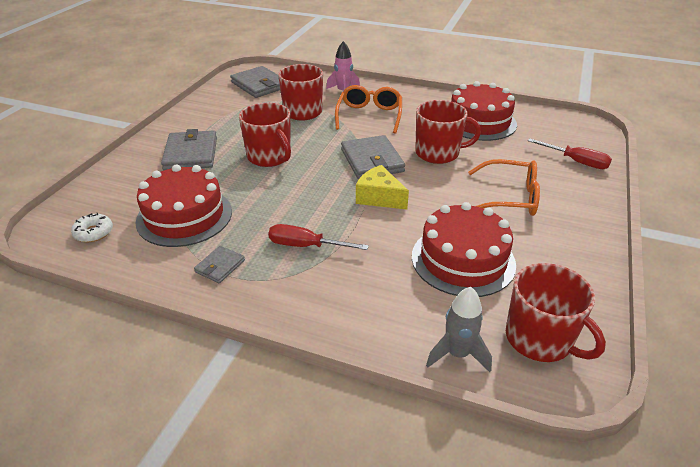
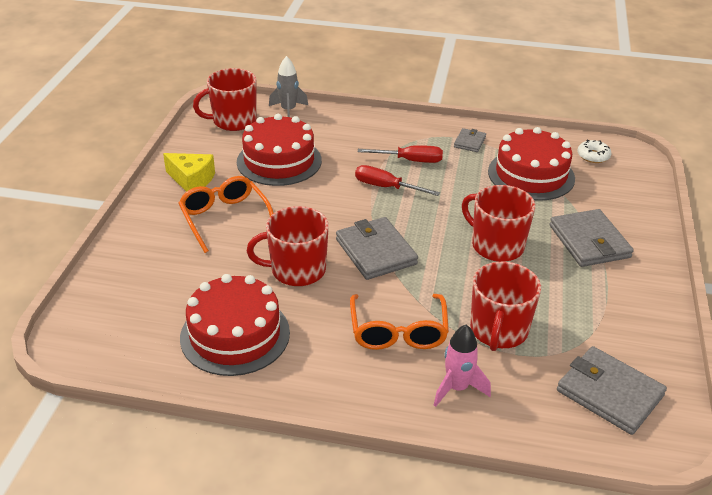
camera: 170 degrees right, 0 degrees up
(379, 197) = (358, 207): yellow cheese -> yellow cheese (192, 180)
(509, 197) = (225, 219): orange glasses -> orange glasses turned 60 degrees clockwise
(540, 339) = (233, 121): red mug -> red mug turned 60 degrees counterclockwise
(576, 162) = (128, 273): red screwdriver -> red screwdriver (386, 187)

